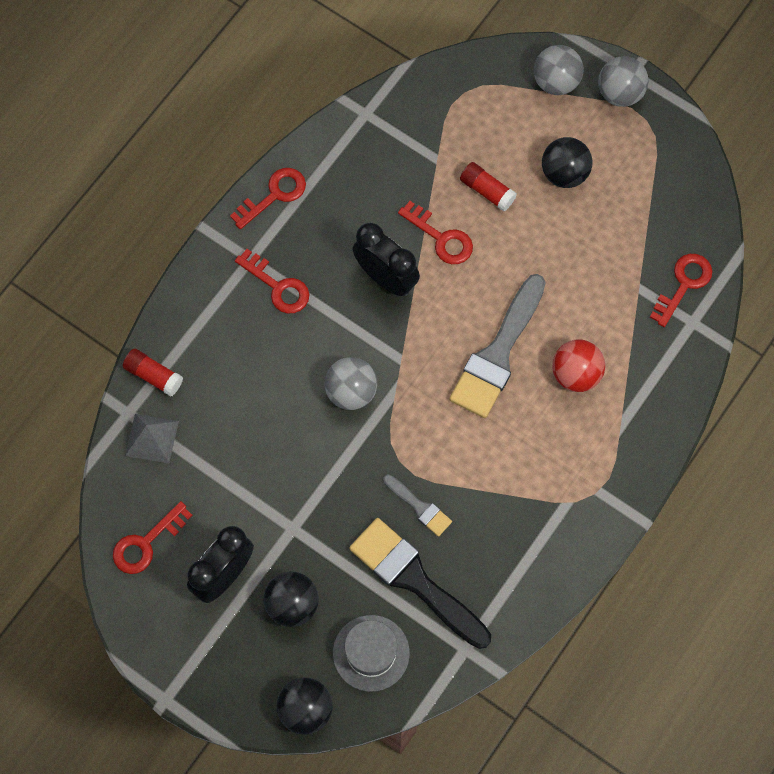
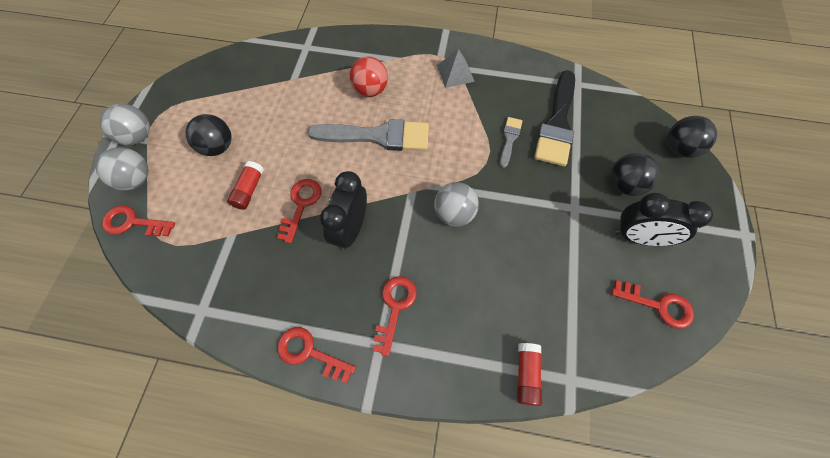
camera: 115 degrees left, 5 degrees down
(152, 438) = (578, 346): grey pyramid -> grey pyramid (455, 73)
(371, 653) = (618, 128): grey hat -> none
(683, 284) = (281, 58): red key -> red key (133, 223)

